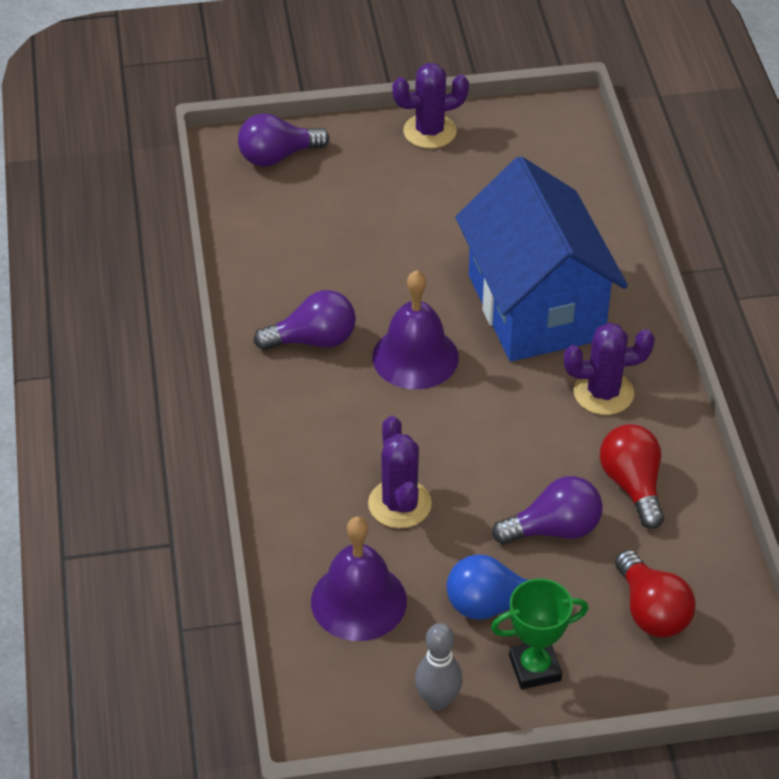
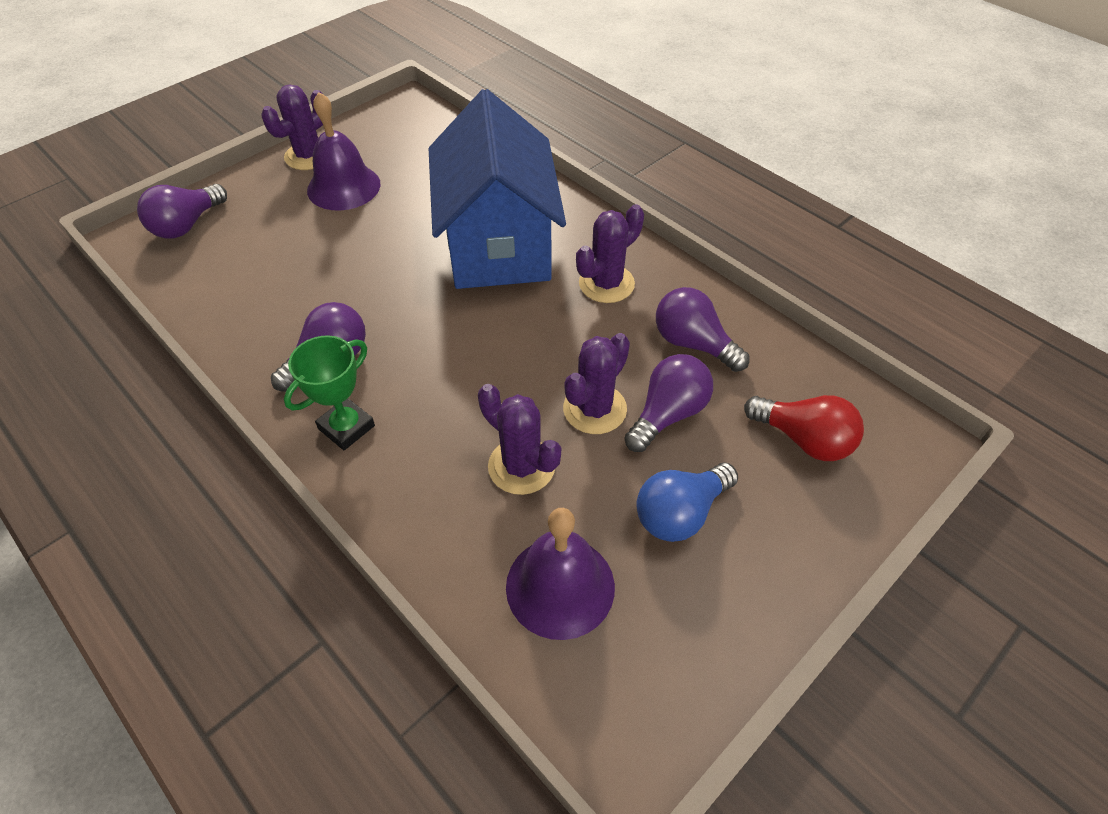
camera: 35 degrees left, 5 degrees up
(415, 357) = (432, 329): purple bell -> purple bell (343, 187)
(438, 700) = (715, 644): grey bowling pin -> none
(496, 493) = (594, 409): none -> purple cactus
(535, 307) = (498, 245): blue house -> blue house turned 45 degrees clockwise
(535, 668) = (766, 552): green trophy -> green trophy (346, 427)
(632, 485) = (693, 343): red light bulb -> purple light bulb

